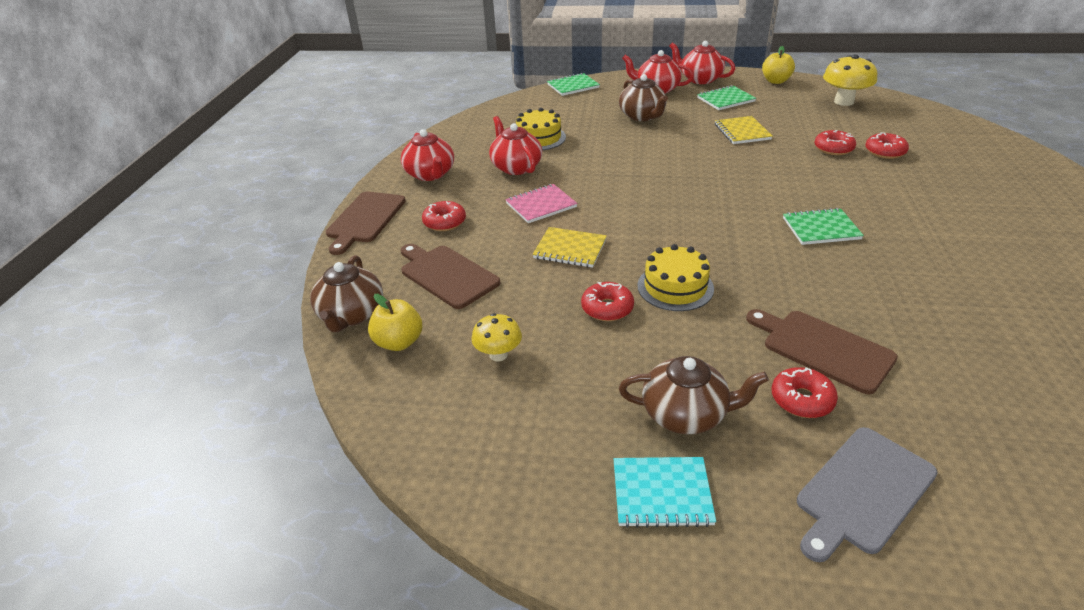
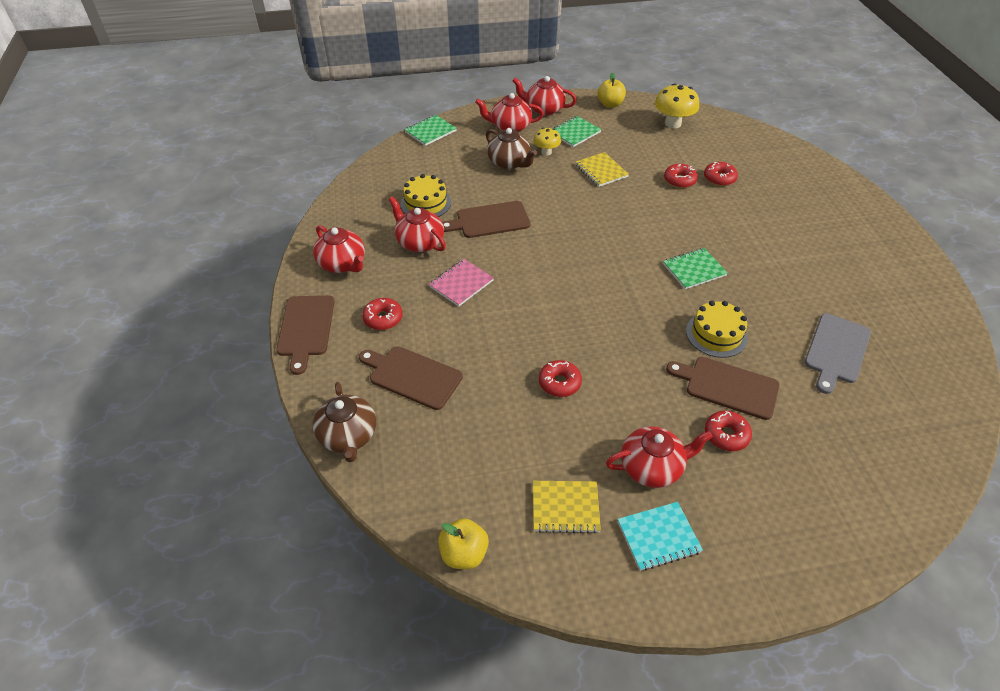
camera: 20 degrees left, 10 degrees up
(399, 342) = (404, 454): yellow apple -> yellow apple (464, 553)
(498, 354) = (492, 447): yellow mushroom -> yellow mushroom (546, 152)
(570, 249) = (506, 328): yellow notebook -> yellow notebook (565, 507)
(598, 158) = (489, 220): none -> brown cutting board
(675, 287) = (604, 351): yellow cake -> yellow cake (716, 334)
(685, 414) = (652, 467): brown teapot -> red teapot
(863, 492) = (784, 500): grey cutting board -> grey cutting board (836, 351)

